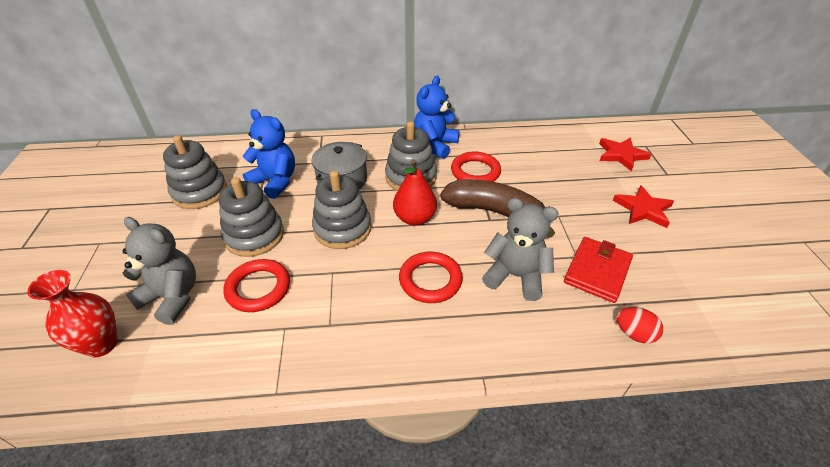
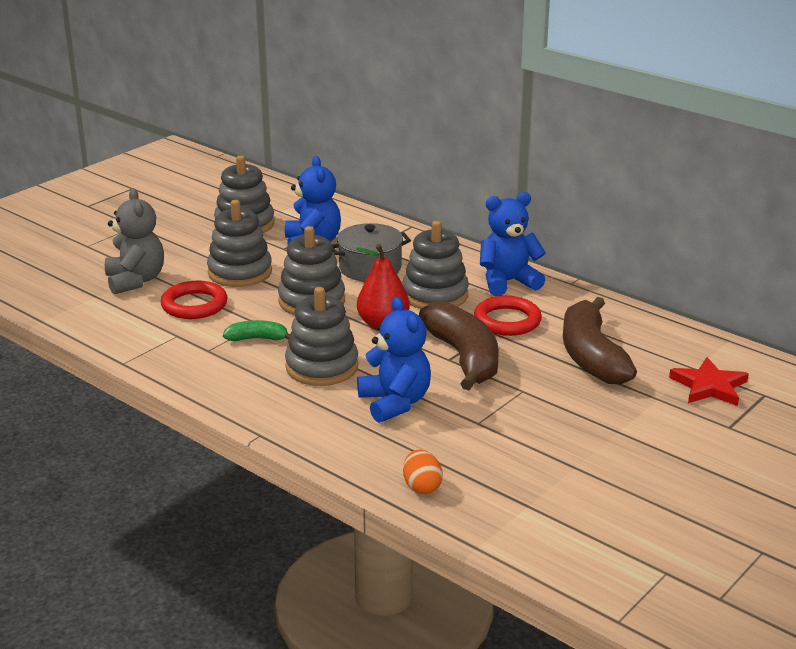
camera: 45 degrees right, 15 degrees down
(102, 344) = (65, 283): red vase -> none
(351, 287) = (257, 339): none -> green banana
(430, 280) = (322, 367): red ring -> grey stacking toy
(515, 276) = (395, 403): grey teddy bear -> blue teddy bear
(549, 169) = (591, 356): none -> brown banana
(597, 271) = (474, 440): red wallet -> none
(634, 334) = (422, 487): red egg -> orange egg
(643, 209) = (626, 433): red star -> none

